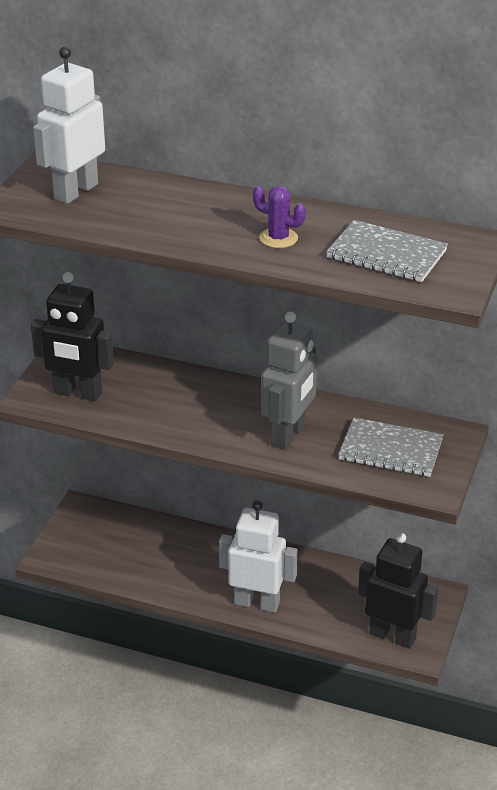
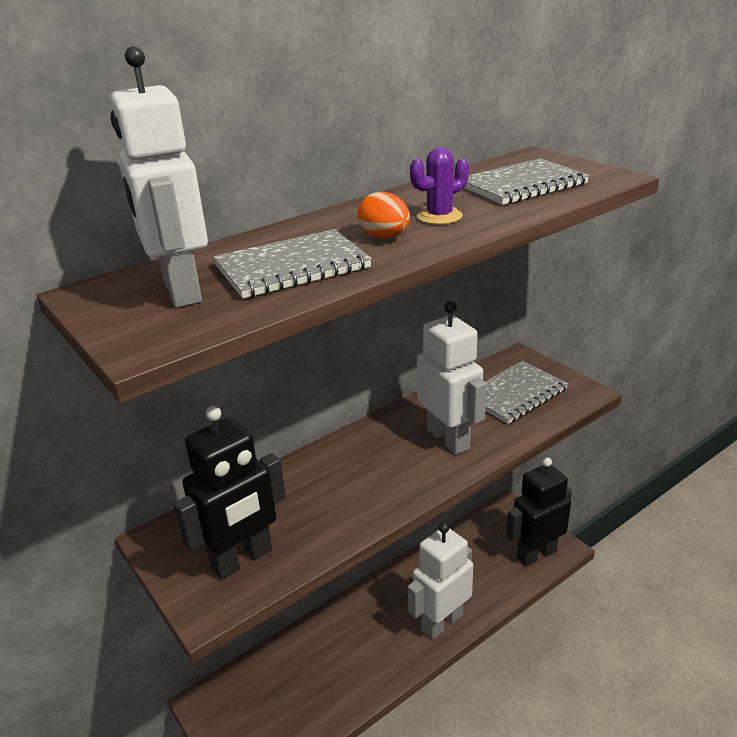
camera: 55 degrees left, 5 degrees down
(139, 214) = (292, 267): none -> grey notebook
(218, 229) = (384, 237): none -> orange egg
(288, 434) = (448, 439): grey robot -> white robot

